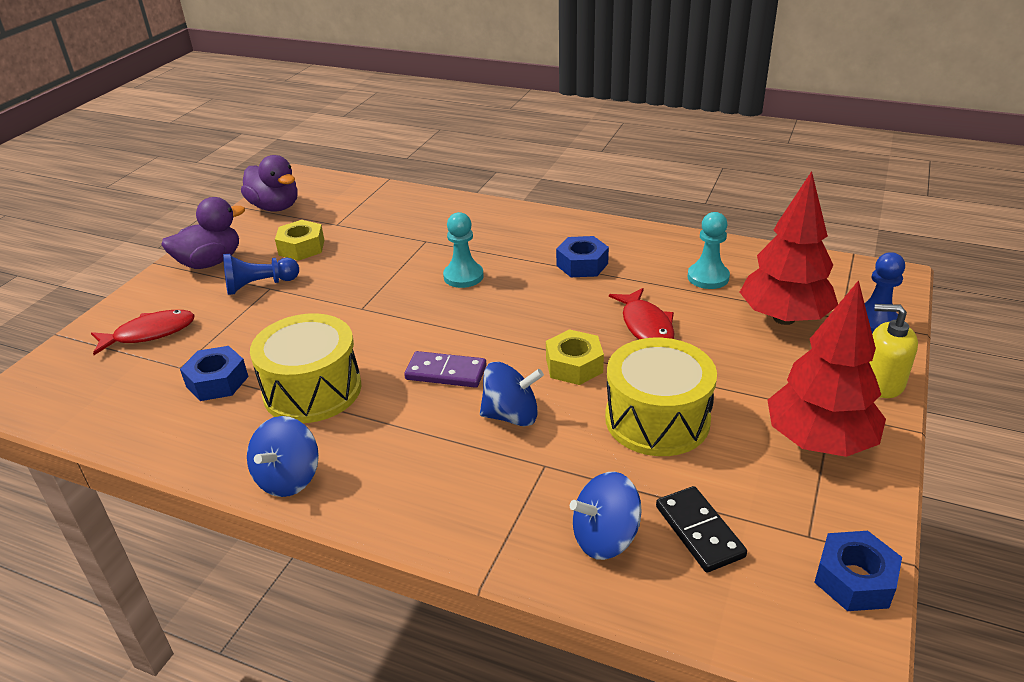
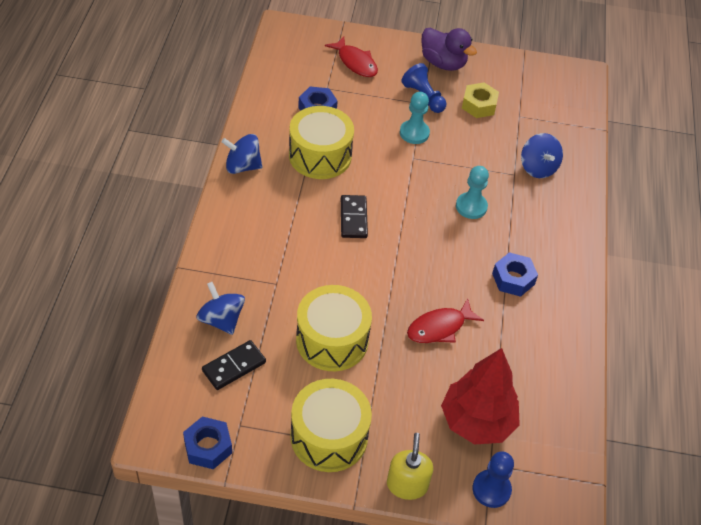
camera: 70 degrees right, 15 degrees up
(275, 207) = (531, 74): purple duck -> none
(446, 372) = (353, 218): purple domino -> black domino
(511, 415) = (318, 260): blue spinning top -> blue spinning top (538, 168)
(574, 365) = (379, 288): yellow nut -> none
(708, 277) = (522, 367): turquoise pawn -> turquoise pawn (414, 133)
(819, 442) = (329, 436): red tree -> yellow drum

